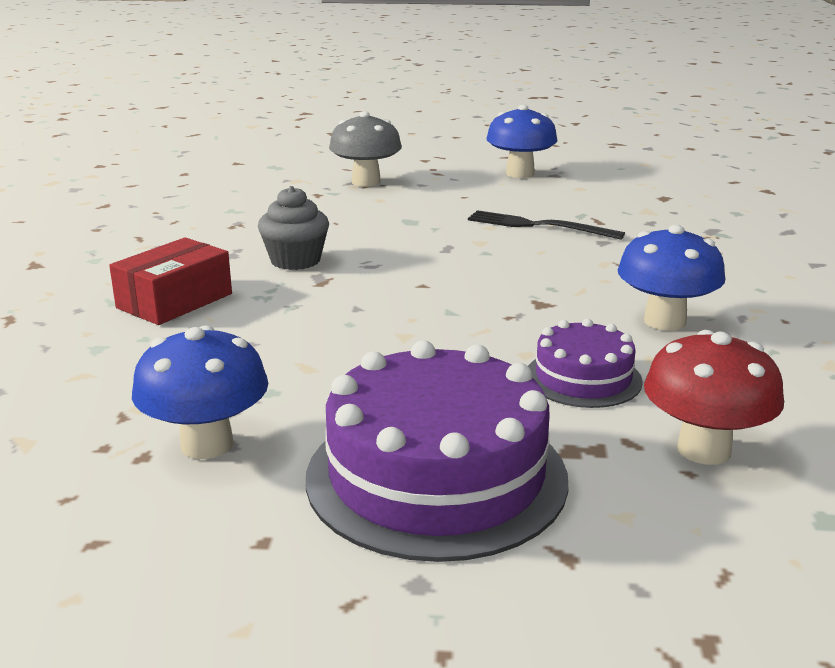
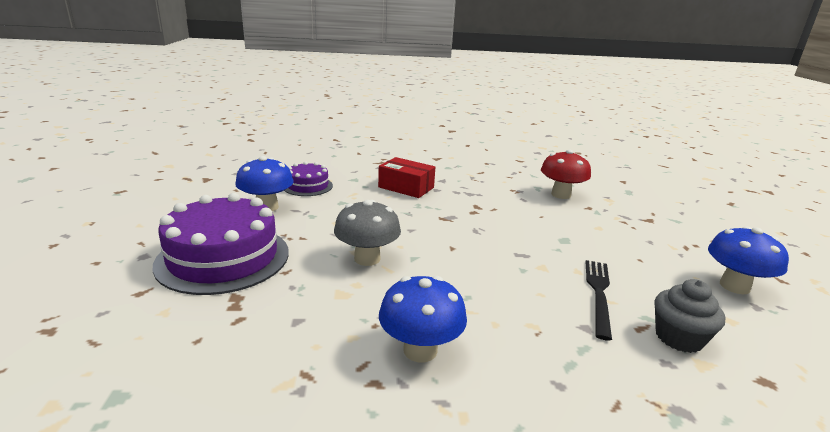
camera: 80 degrees right, 0 degrees up
(295, 260) = (471, 209): grey cupcake -> grey cupcake (678, 338)
(366, 182) = (631, 221): grey mushroom -> grey mushroom (367, 258)
(583, 378) = (322, 305): purple cake -> purple cake (307, 186)
(704, 449) = (220, 349): red mushroom -> red mushroom (561, 195)

